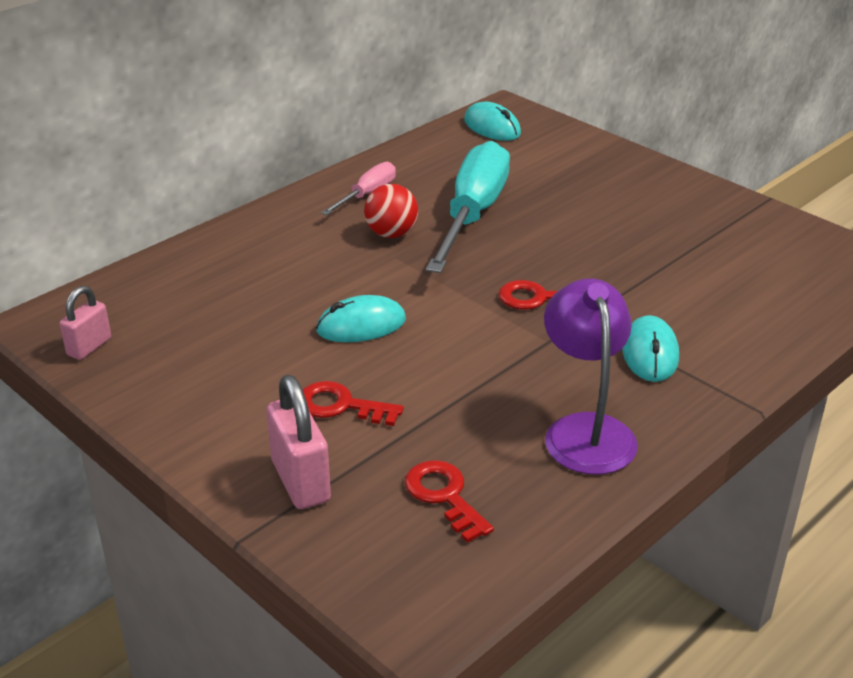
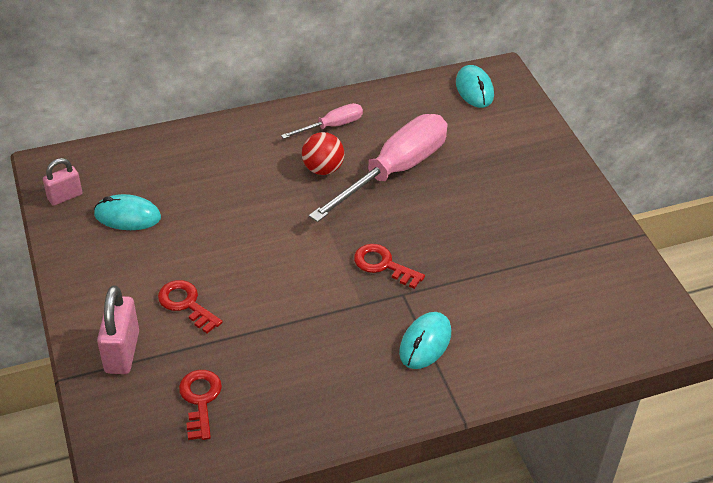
camera: 25 degrees right, 10 degrees up
(361, 325) = (245, 243): turquoise mouse -> turquoise mouse (127, 216)
(472, 215) = (394, 171): turquoise screwdriver -> pink screwdriver
(585, 430) = (329, 387): purple lamp -> none

